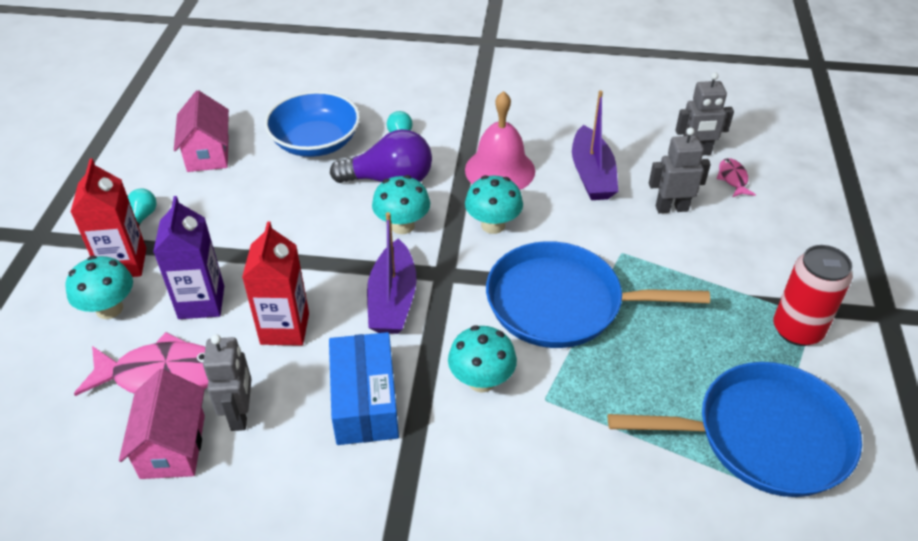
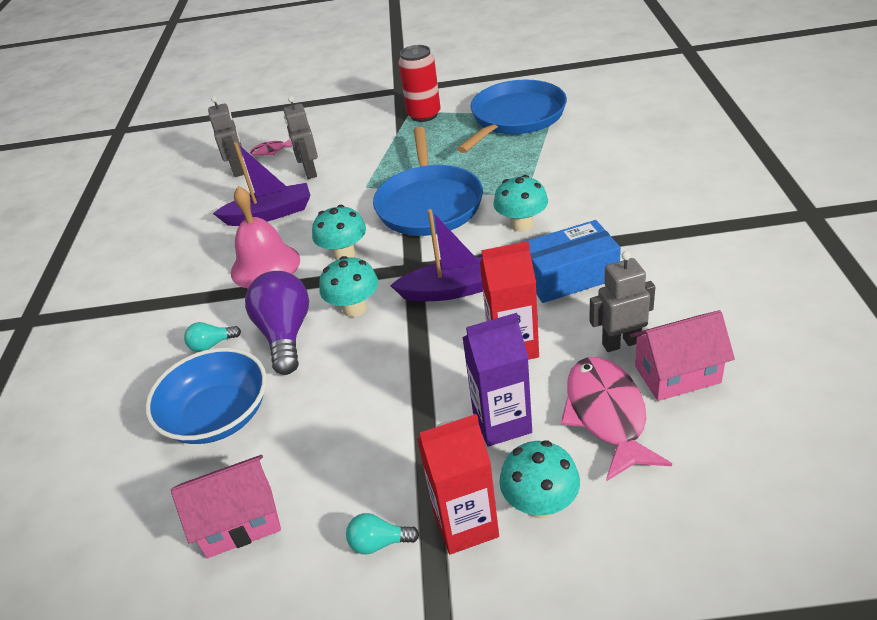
camera: 95 degrees left, 5 degrees down
(764, 436) = (515, 117): blue pan -> blue pan turned 45 degrees clockwise

